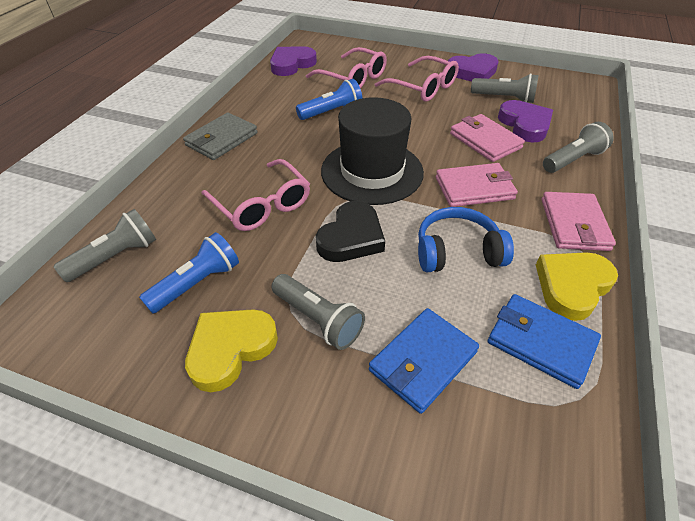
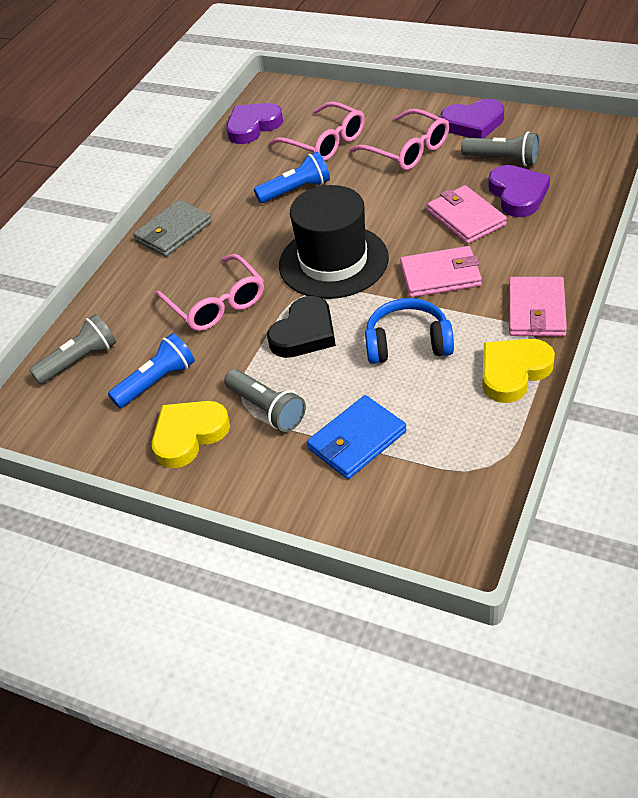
camera: 10 degrees right, 0 degrees up
(540, 342) = (467, 422): blue wallet -> none
(573, 160) = (560, 236): grey flashlight -> none

